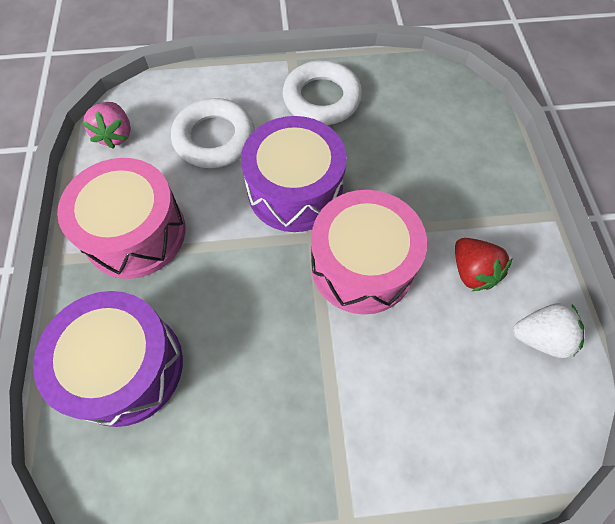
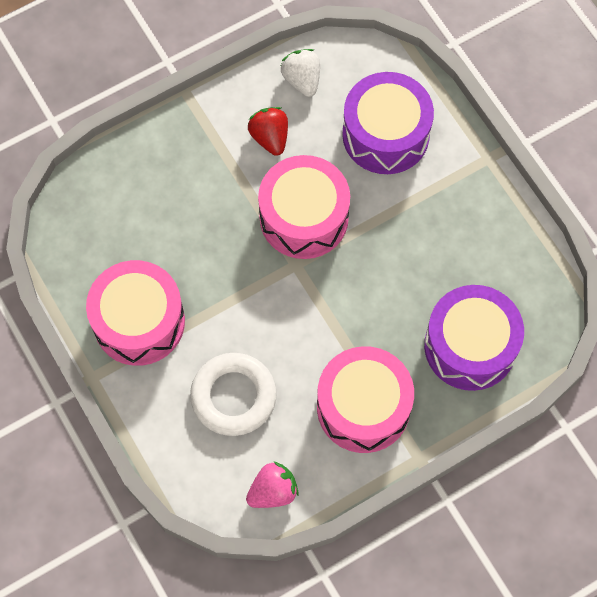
camera: 115 degrees left, 5 degrees up
(295, 190) = (257, 298): purple drum -> purple drum (385, 134)
(321, 99) = (139, 322): white ring -> pink drum
(472, 272) = (270, 137): red strawberry -> red strawberry turned 60 degrees counterclockwise

